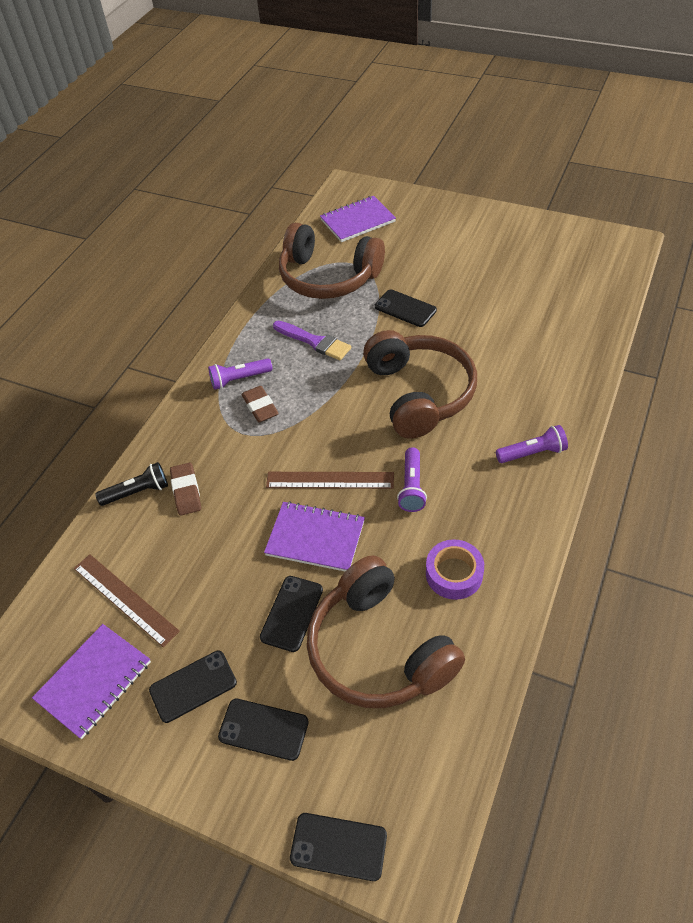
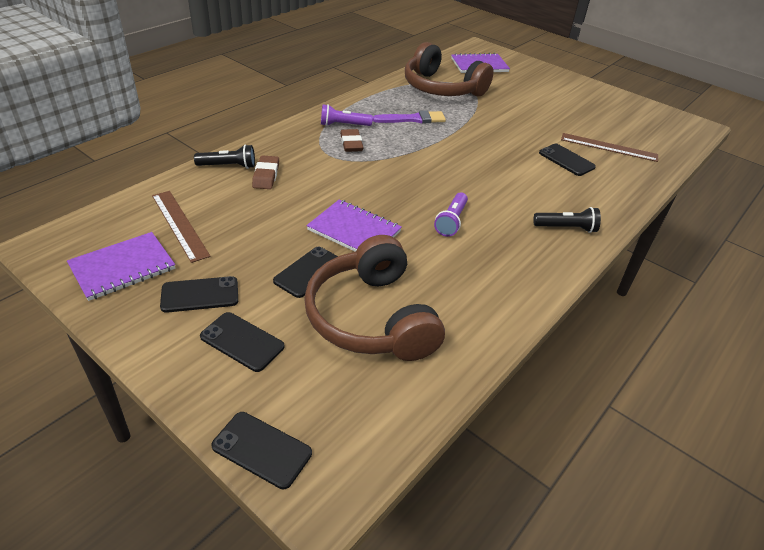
camera: 10 degrees right, 10 degrees down
(314, 341) = (413, 119): purple brush -> purple brush turned 60 degrees counterclockwise
(330, 480) = (384, 199): brown ruler -> brown ruler (609, 147)
(405, 308) = (494, 119): black phone -> black phone (566, 160)
(419, 393) = (483, 168): brown headphones -> none
(454, 574) = (462, 286): purple tape -> none
(532, 453) = (566, 228): purple flashlight -> black flashlight

